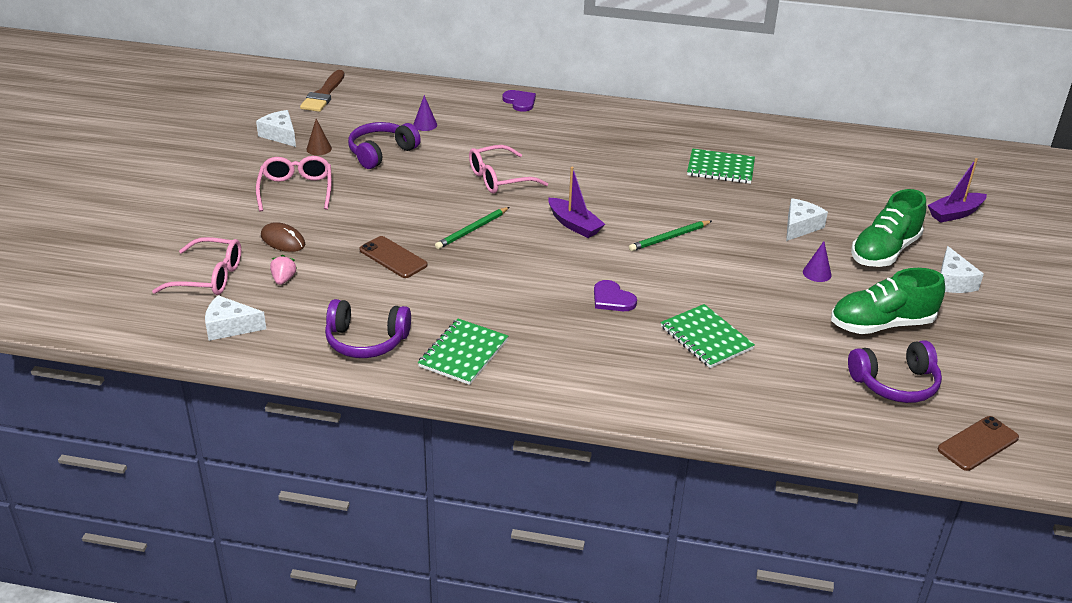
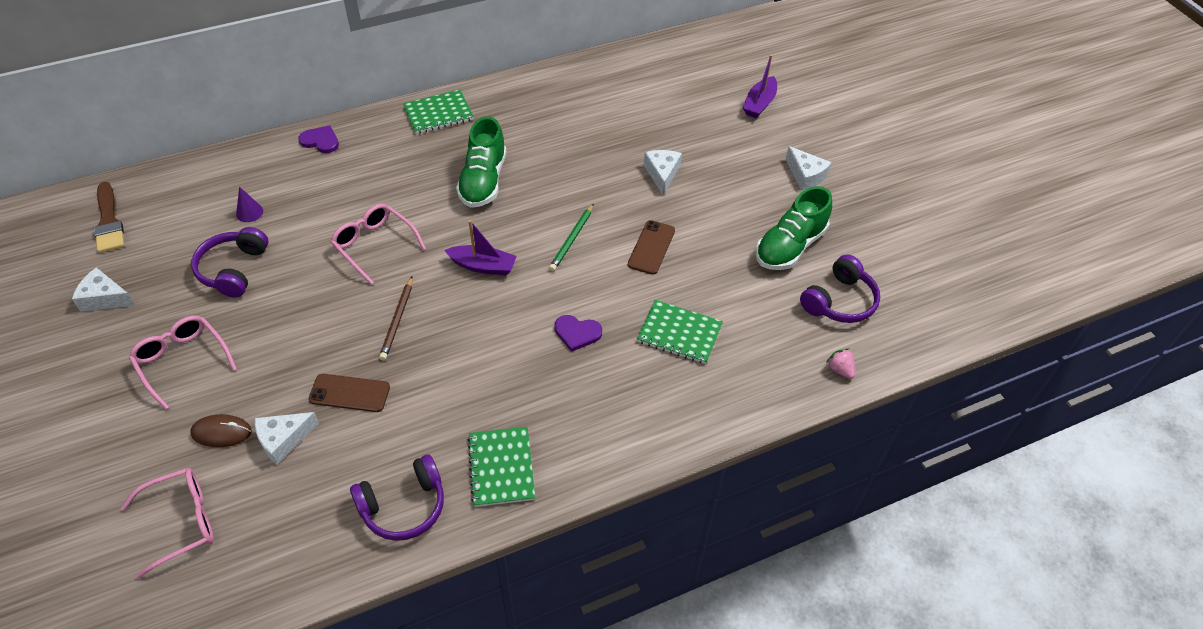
camera: 35 degrees left, 15 degrees up
(230, 327) = (256, 571): white cheese -> white cheese (283, 440)
(283, 279) = (263, 480): pink strawberry -> pink strawberry (840, 370)
(319, 149) = (163, 296): brown cone -> none
(472, 230) = (398, 320): green pencil -> brown pencil
(499, 179) = (374, 245): pink glasses -> pink glasses turned 105 degrees clockwise
(720, 168) = (555, 139): green notebook -> green notebook (438, 113)
(817, 273) = (709, 218): purple cone -> none
(884, 251) = (739, 169): green shoe -> green shoe (483, 181)
(978, 444) = (928, 327): brown phone -> brown phone (651, 247)

